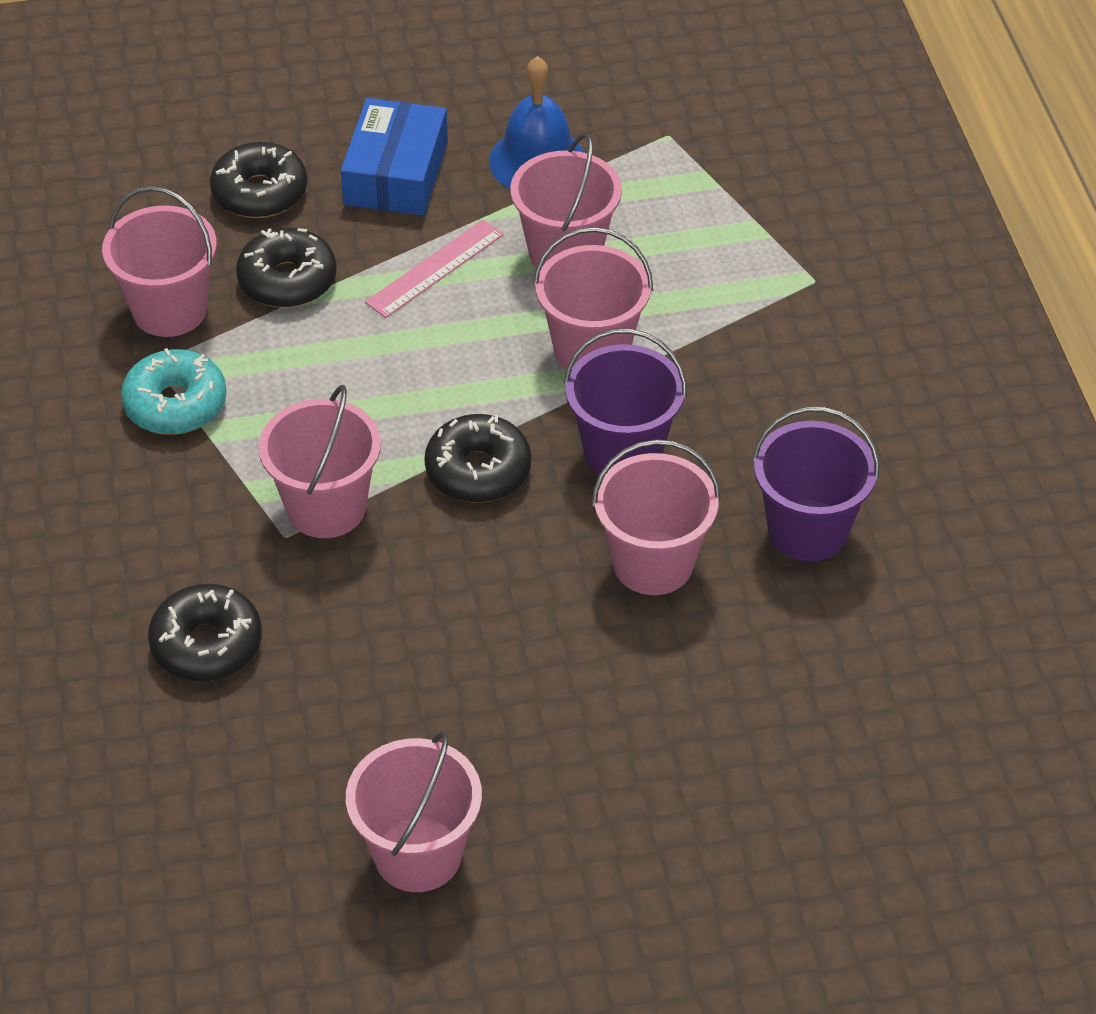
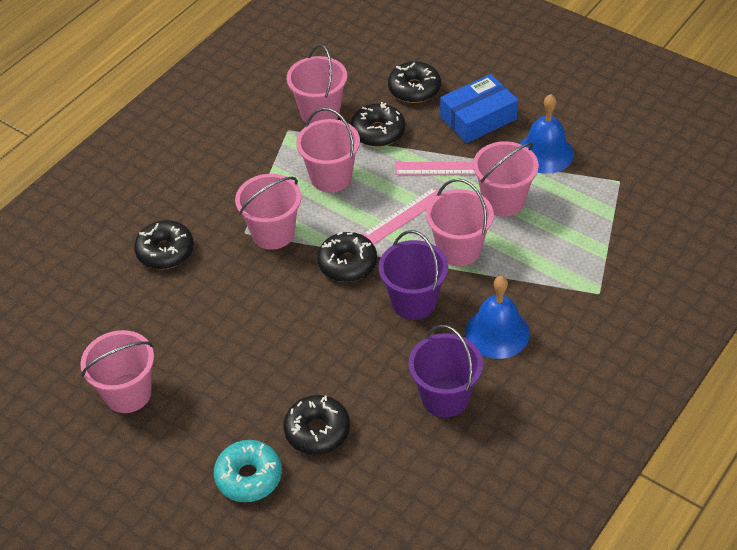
camera: 50 degrees right, 0 degrees up
(175, 404) = (274, 151): turquoise donut -> turquoise donut (249, 477)
(468, 359) = (404, 215): none -> pink ruler
(653, 563) = (363, 357): pink bucket -> pink bucket (331, 177)
(718, 690) = (317, 431): none -> black donut
(766, 411) = (497, 332): none -> blue bell

